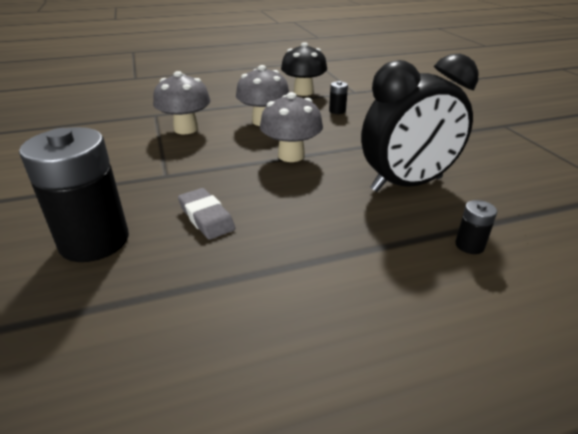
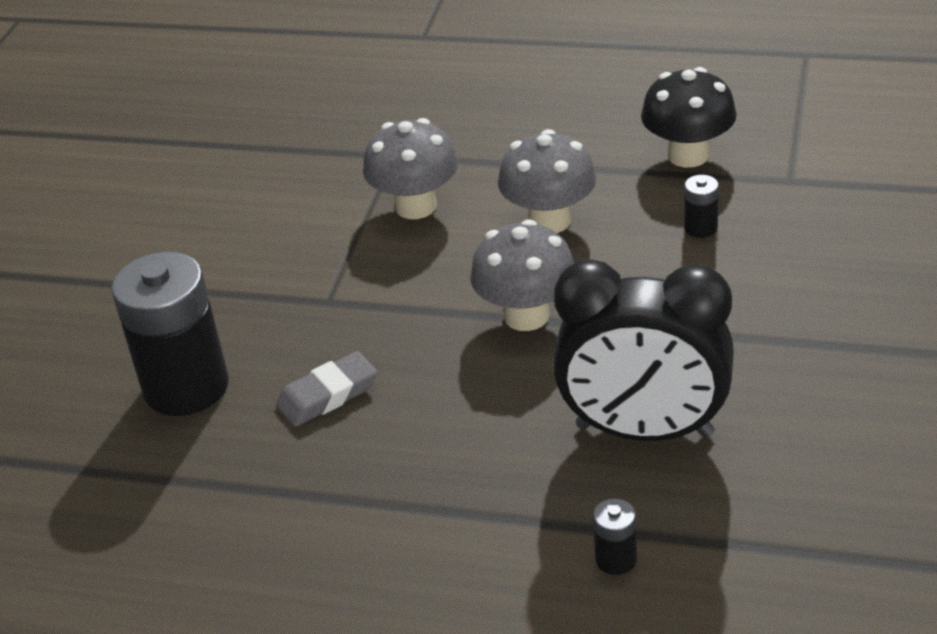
camera: 35 degrees right, 5 degrees up
(206, 217) = (328, 395): grey eraser -> grey eraser turned 60 degrees clockwise

